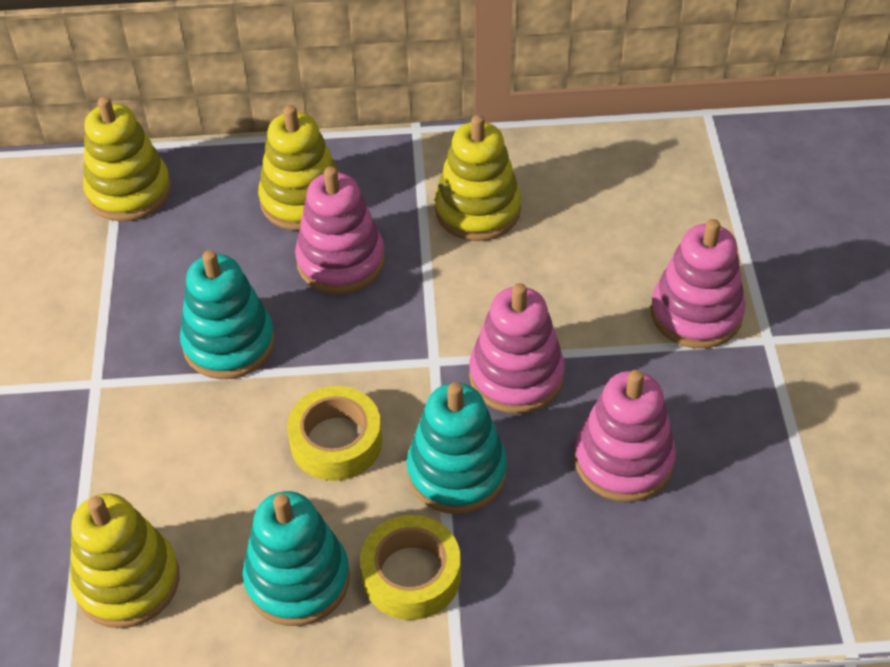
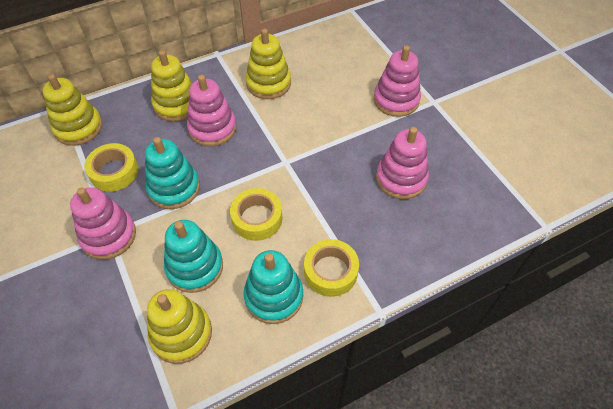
camera: 25 degrees left, 5 degrees up
(149, 284) = (114, 172): none -> yellow tape
(457, 472) = (325, 212): turquoise stacking toy -> turquoise stacking toy (195, 267)
(516, 376) = (329, 156): pink stacking toy -> pink stacking toy (108, 236)

